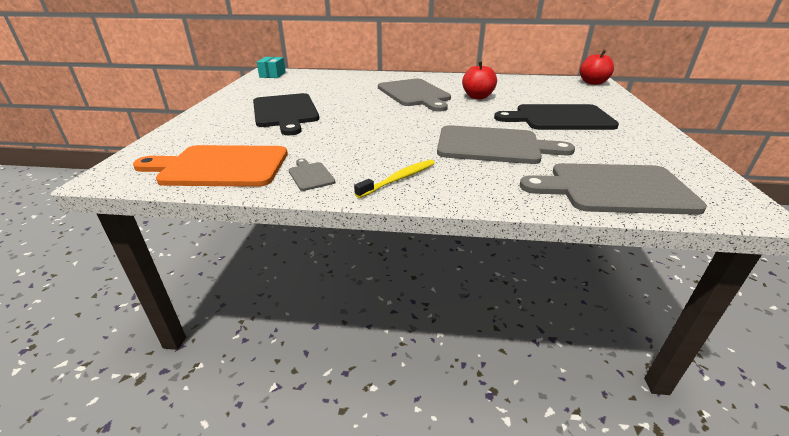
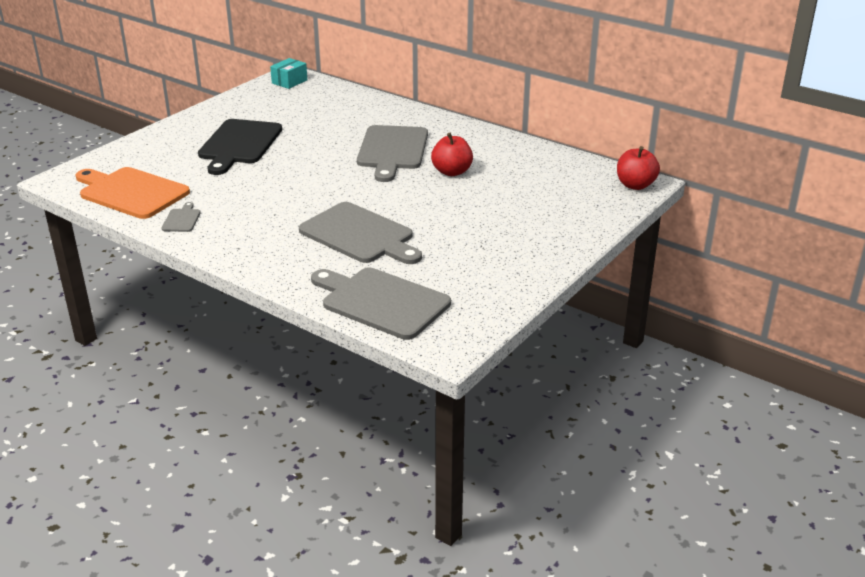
camera: 30 degrees right, 0 degrees up
(399, 179) = (237, 242): yellow toothbrush -> none
(559, 118) = (482, 224): black cutting board -> none

